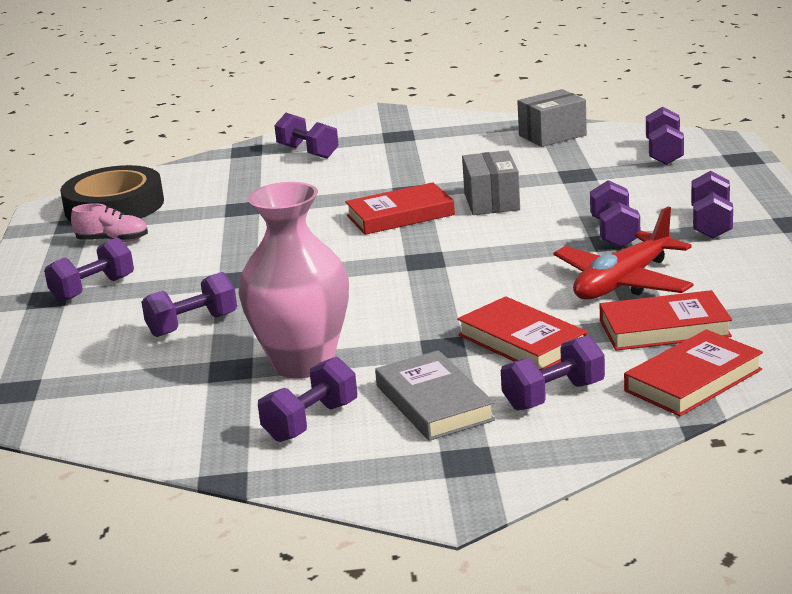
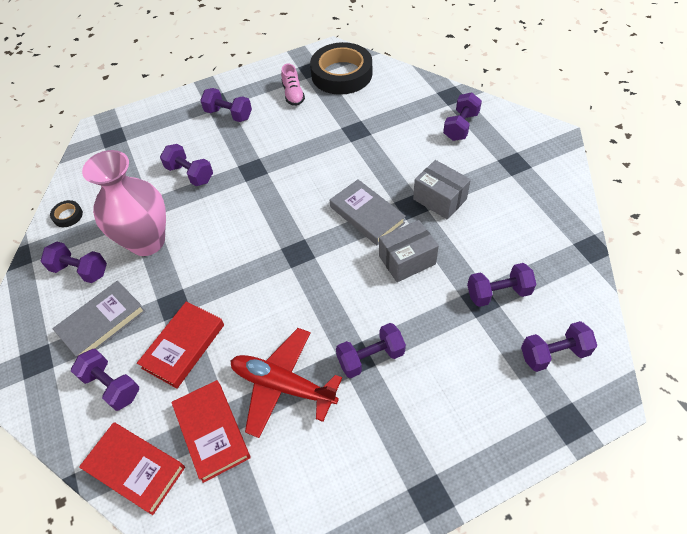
camera: 70 degrees right, 30 degrees up
(171, 435) = (68, 216): none -> black tape
(400, 215) = (367, 215): red book -> grey book
(552, 135) = (559, 260): grey box -> grey box (439, 199)
(711, 224) = (408, 425): purple dumbbell -> purple dumbbell (498, 293)

